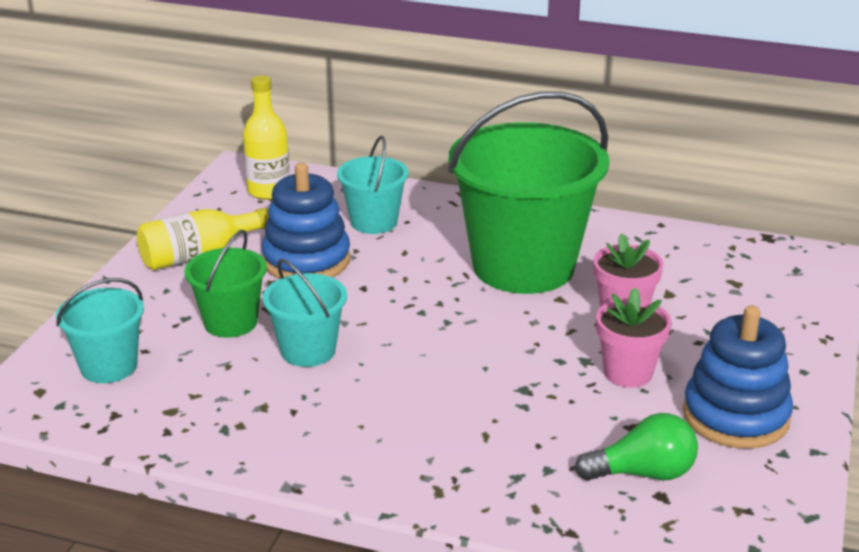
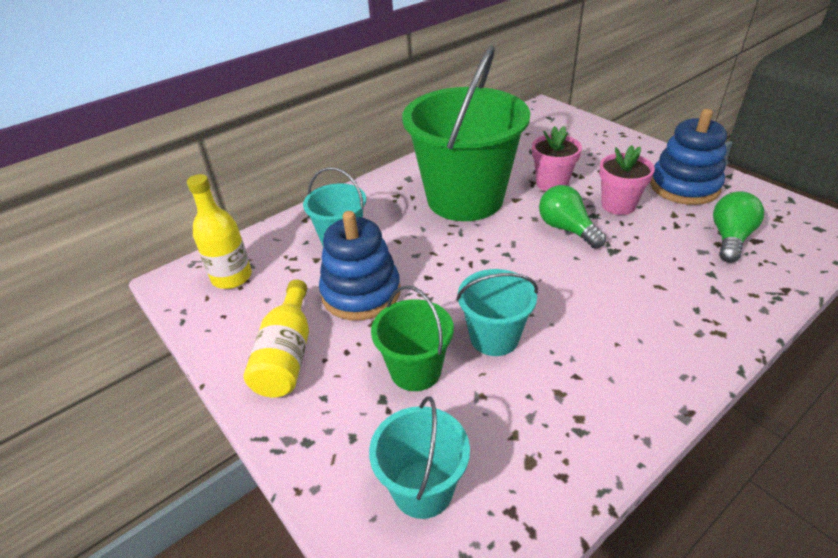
camera: 55 degrees left, 10 degrees up
(534, 348) = (567, 229): none -> green light bulb

